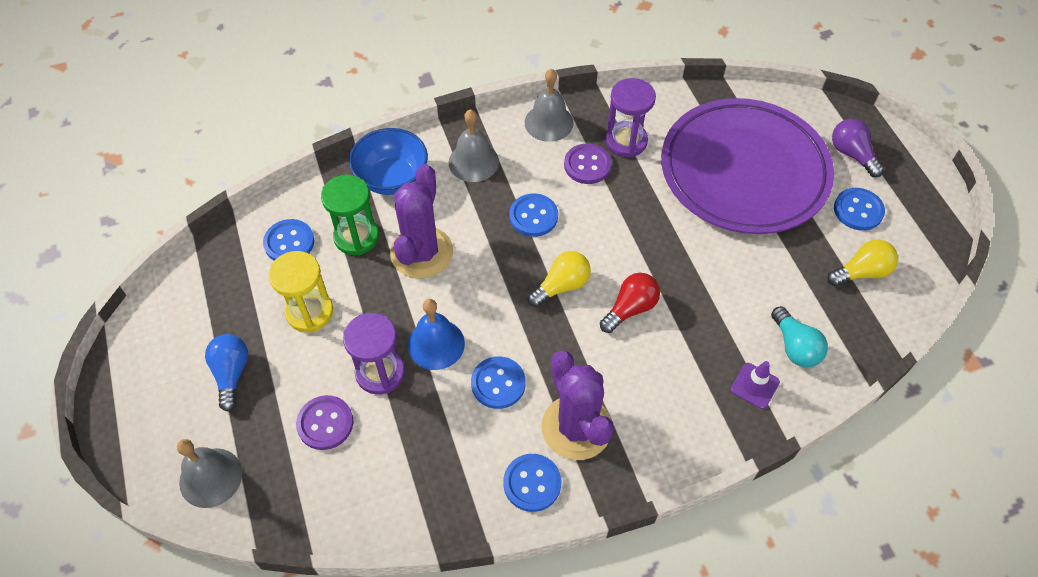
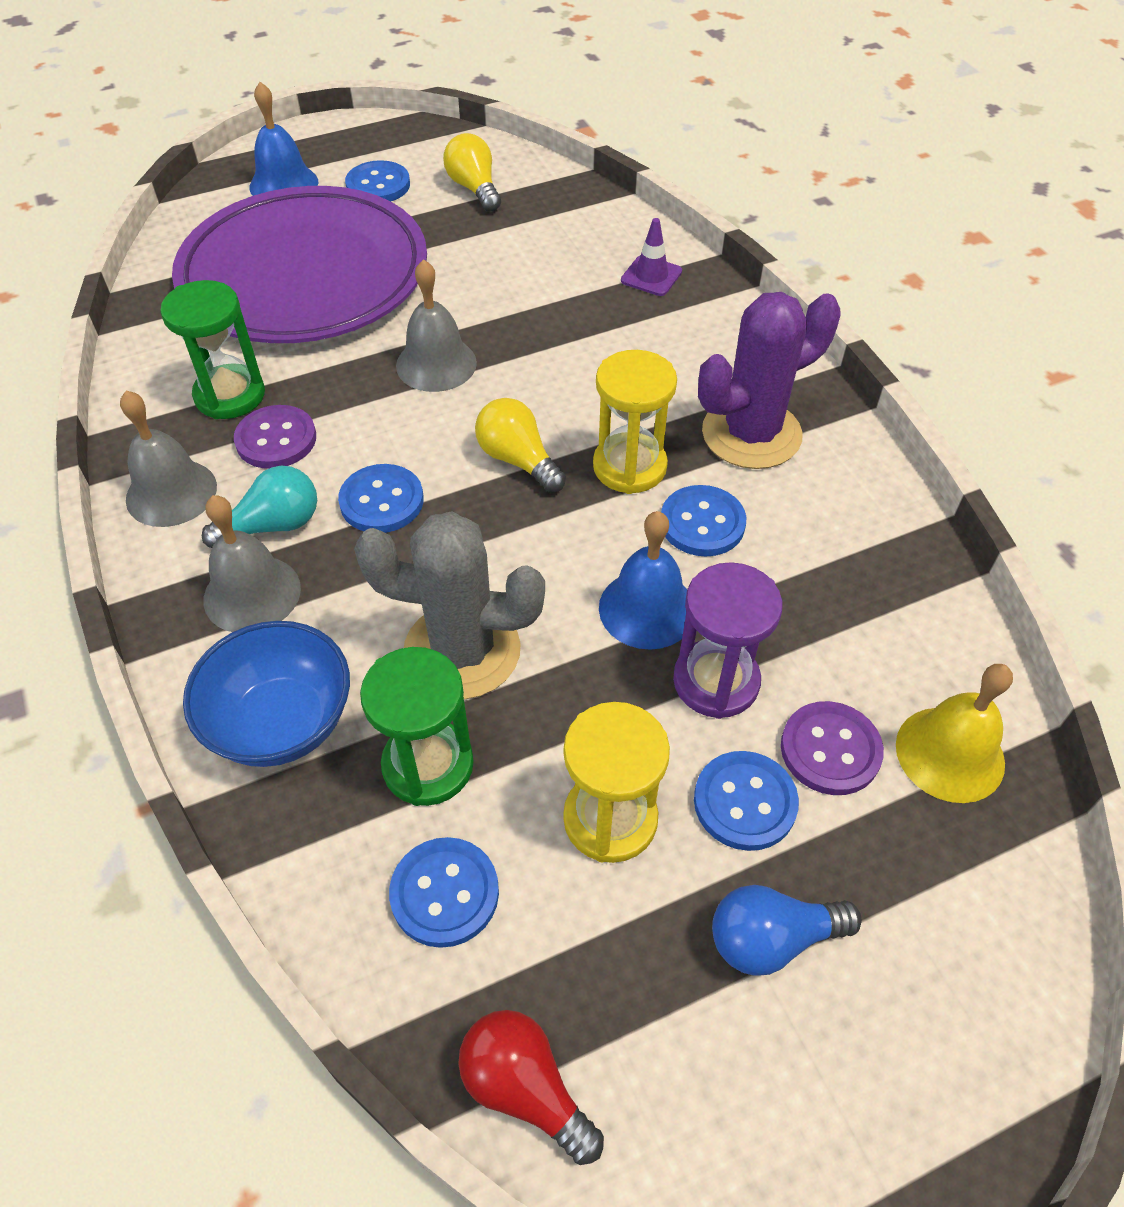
camera: 95 degrees left, 5 degrees down
(210, 477) = (988, 924): grey bell -> grey bell (436, 364)
(309, 487) = (950, 754): none -> yellow bell
(421, 252) = (462, 651): purple cactus -> grey cactus
(532, 483) = (847, 475): blue button -> blue button (745, 802)
(551, 348) = (629, 466): none -> yellow hourglass
(626, 141) = (230, 395): purple hourglass -> green hourglass
(630, 308) = (550, 385): red light bulb -> red light bulb (525, 1088)
(795, 346) = (589, 243): turquoise light bulb -> turquoise light bulb (273, 525)
(852, 154) = (284, 184): purple light bulb -> blue bell

